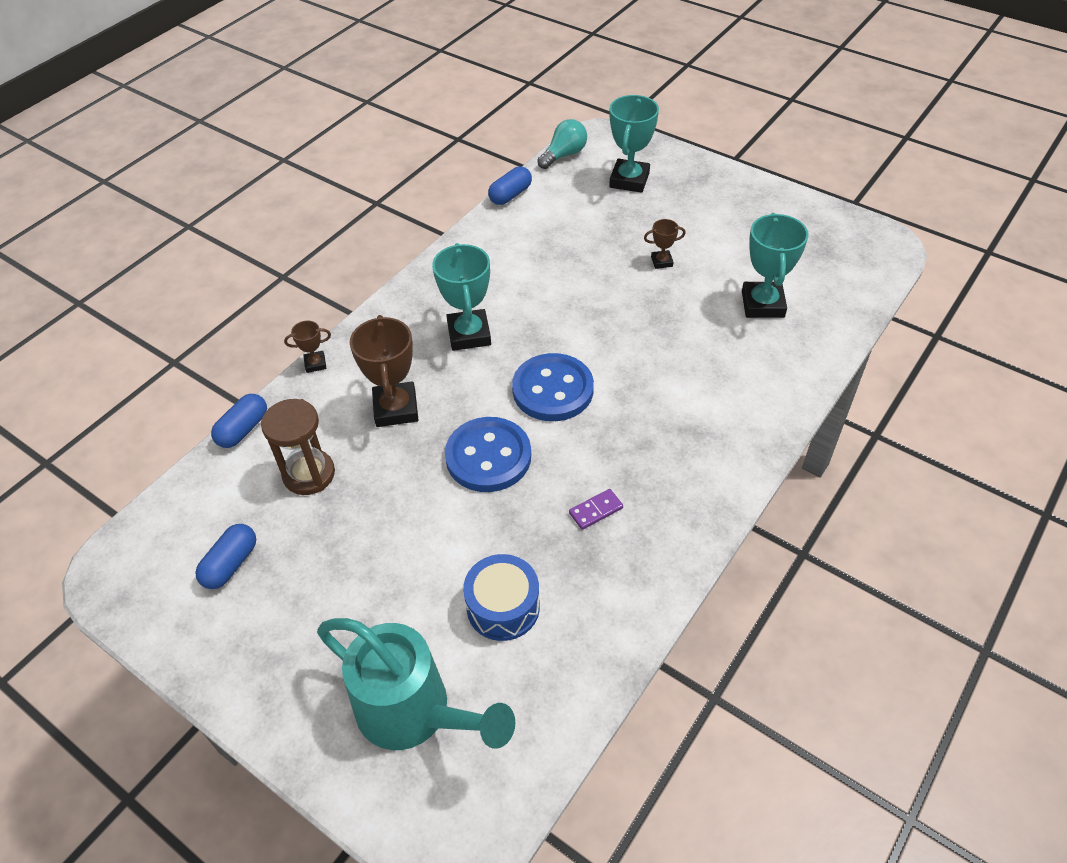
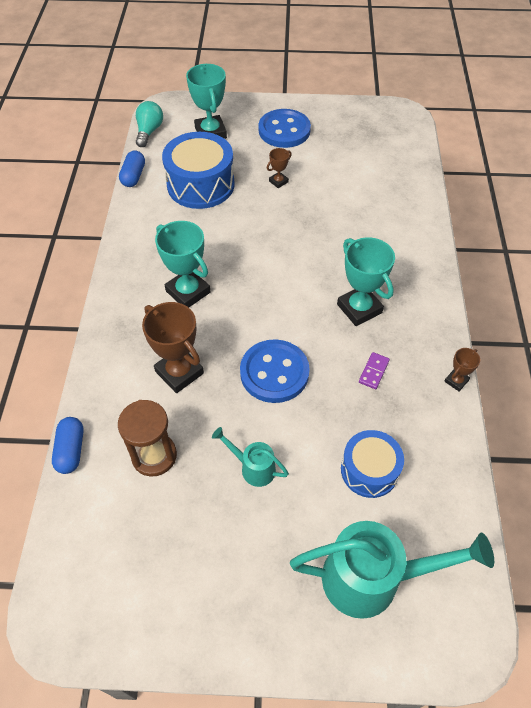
camera: 35 degrees left, 5 degrees up
(231, 564) = (150, 558): blue capsule -> none
(315, 364) = (87, 370): brown trophy -> brown trophy (456, 381)
(389, 537) = (253, 468): none -> turquoise watering can
(553, 390) = (279, 303): blue button -> blue button (284, 130)
(572, 231) = (200, 185): none -> blue drum
(762, 304) = (364, 183): turquoise trophy -> turquoise trophy (359, 308)

